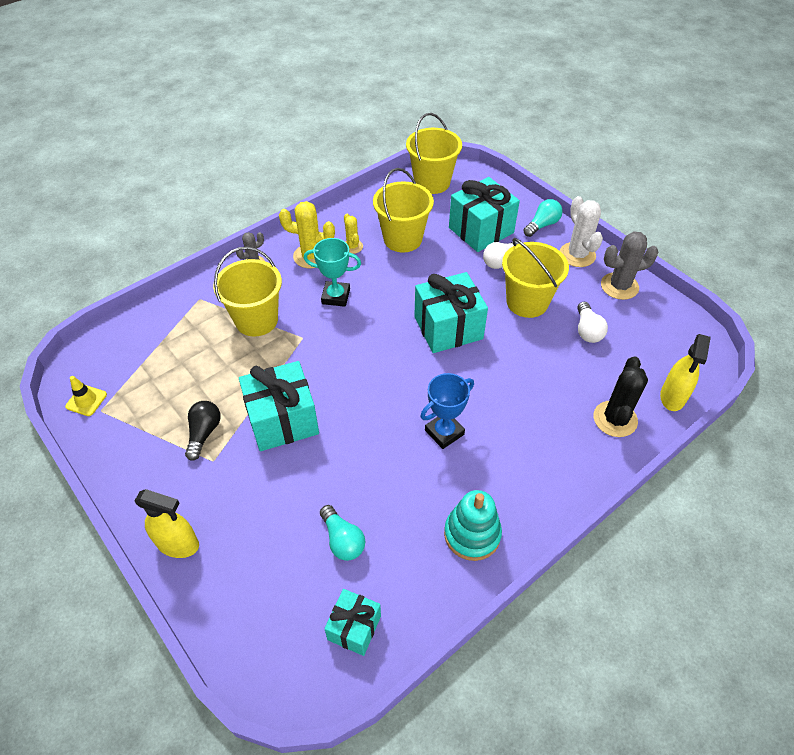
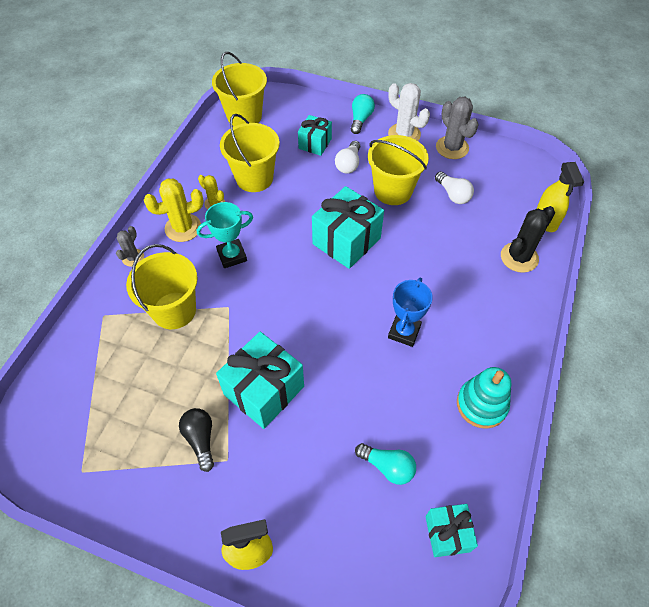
camera: 30 degrees left, 5 degrees up
(86, 400) = (59, 469): yellow traffic cone -> none
(481, 230) = (315, 143): turquoise gift -> turquoise gift, size x0.58
(615, 419) = (519, 257): black cactus -> black cactus turned 60 degrees clockwise
(619, 286) = (452, 148): grey cactus -> grey cactus turned 75 degrees counterclockwise

